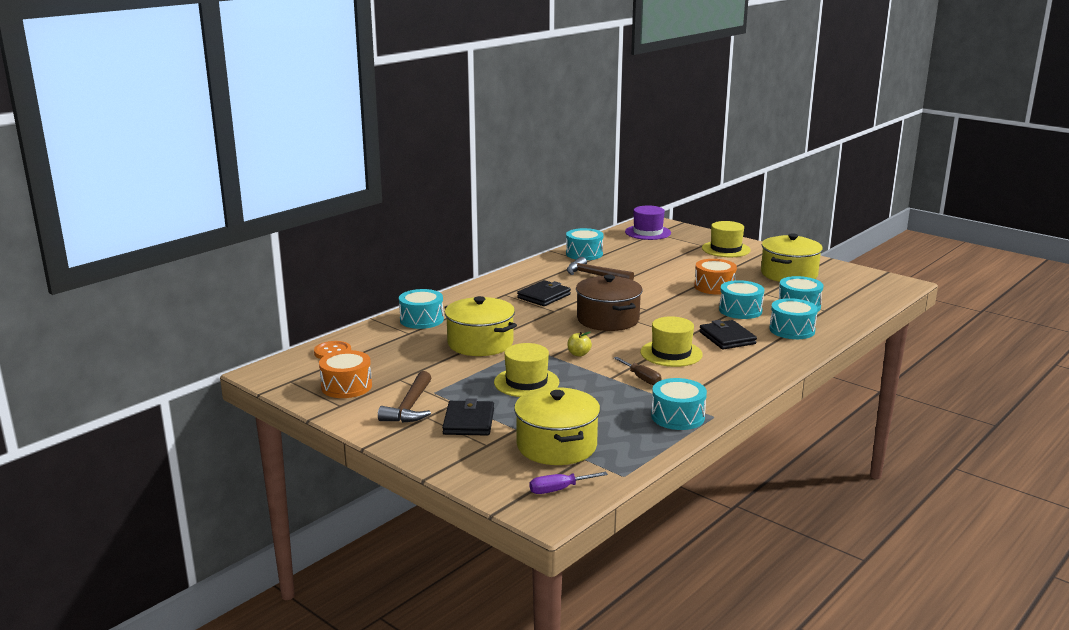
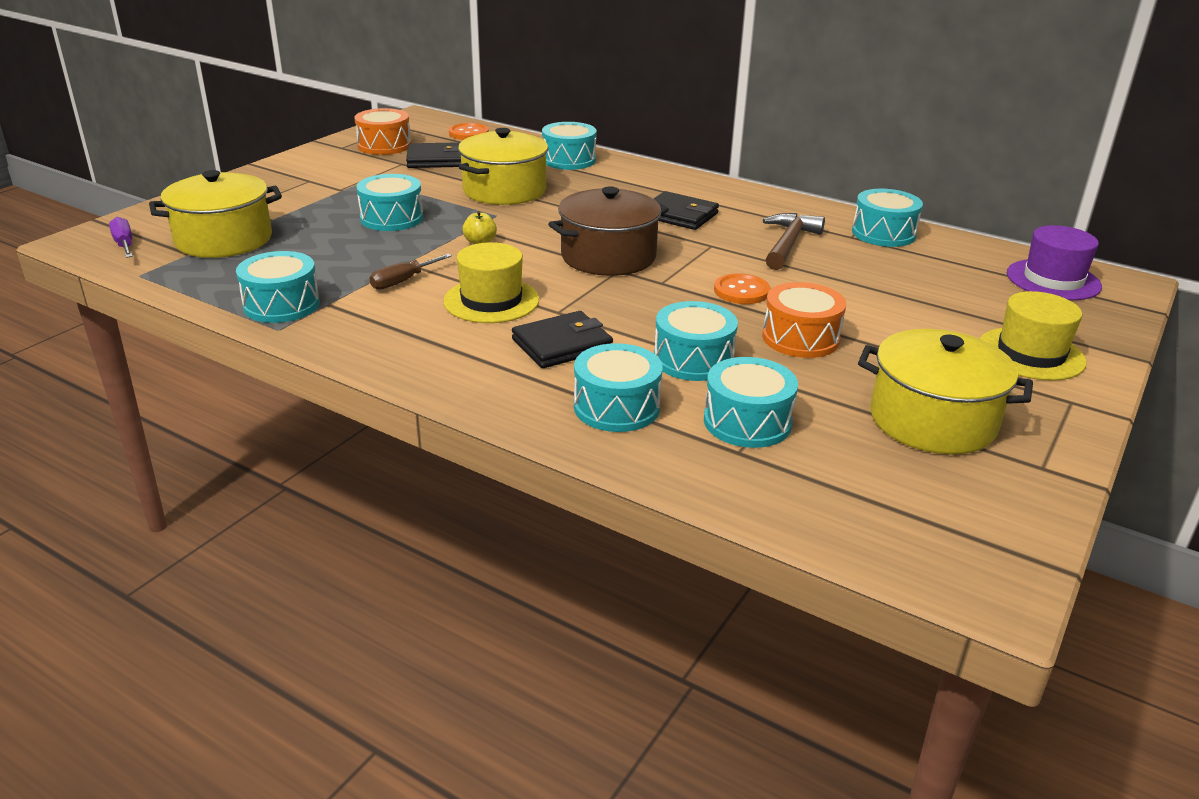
camera: 80 degrees right, 10 degrees up
(410, 407) = (333, 172): brown hammer -> none
(468, 422) = (293, 198): black wallet -> black wallet (436, 159)
(526, 382) = (392, 218): yellow hat -> turquoise drum
(659, 292) = (741, 291): none -> orange button

